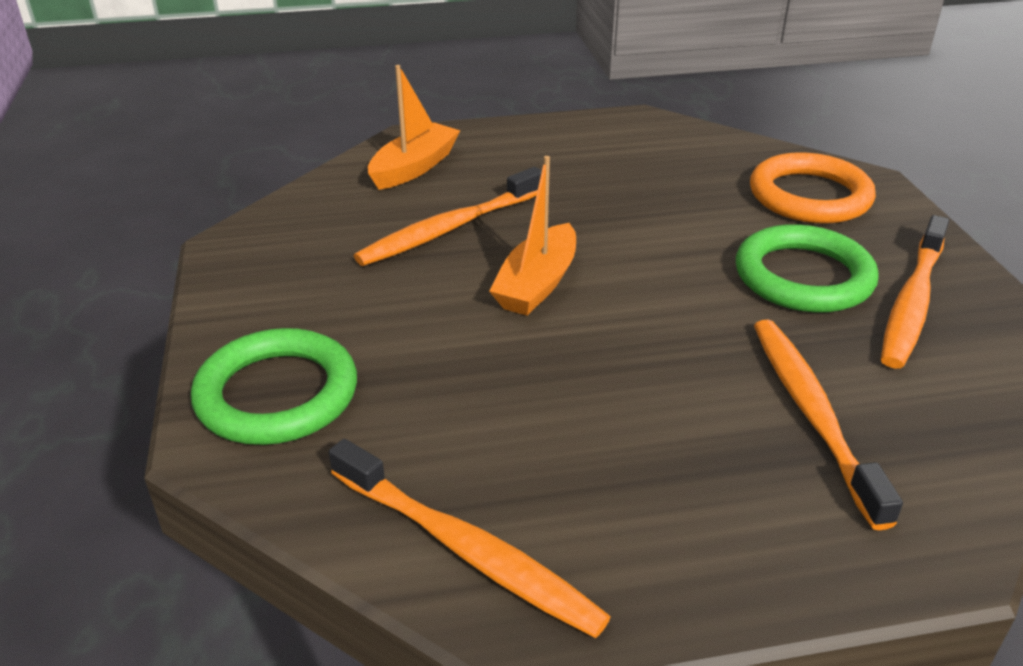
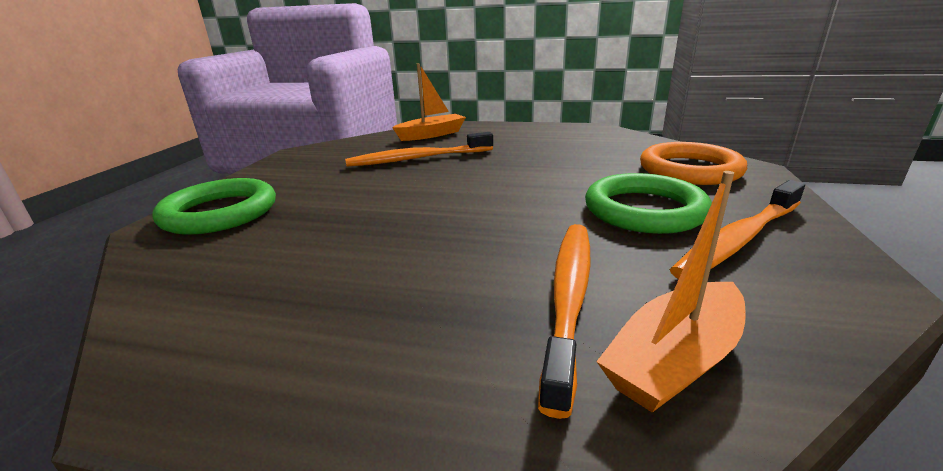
camera: 25 degrees right, 10 degrees down
(466, 550) = (188, 321): orange toothbrush -> none
(537, 284) = (438, 187): orange boat -> orange boat (675, 360)

